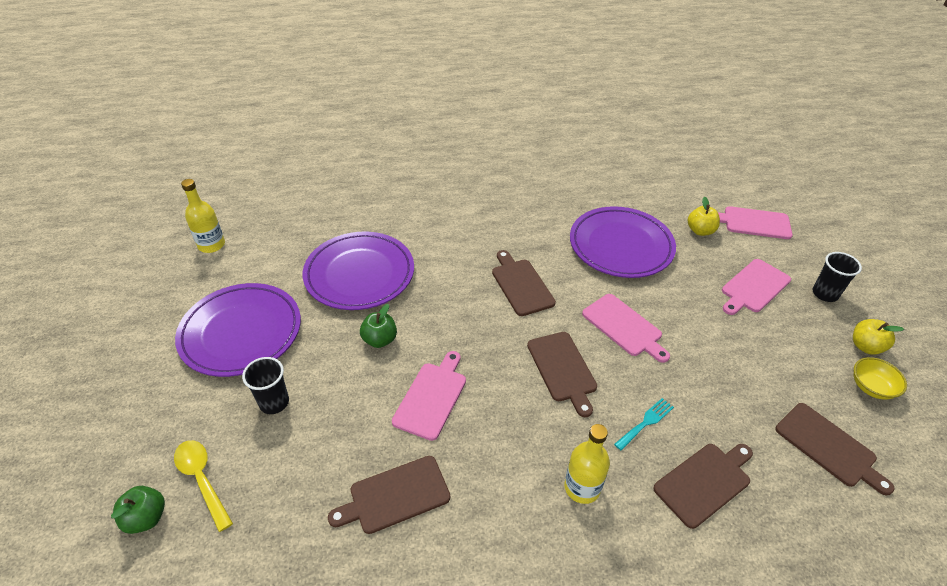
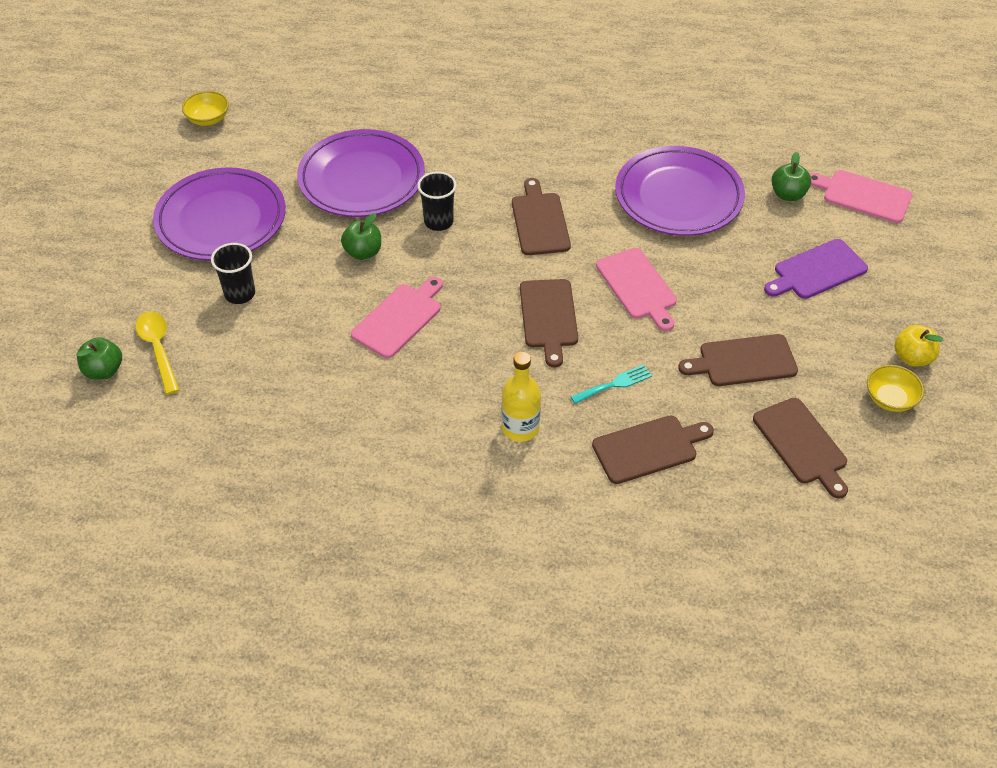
camera: 15 degrees right, 5 degrees up
(211, 245) = (208, 119): yellow bottle -> yellow bowl
(395, 496) = (335, 398): brown cutting board -> brown cutting board (743, 361)
(700, 231) = (788, 194): yellow apple -> green apple
(754, 287) = (817, 271): pink cutting board -> purple cutting board
(825, 294) = (901, 293): black cup -> black cup (438, 222)

